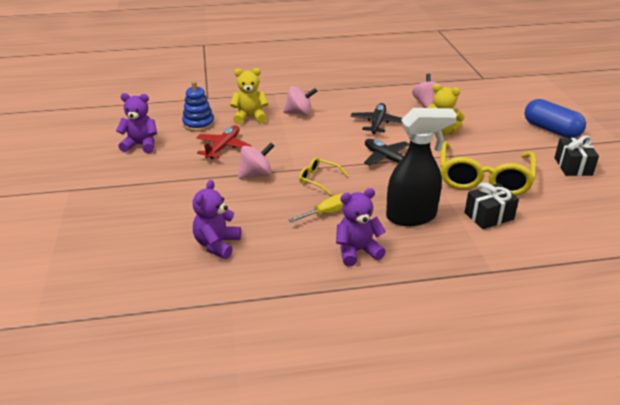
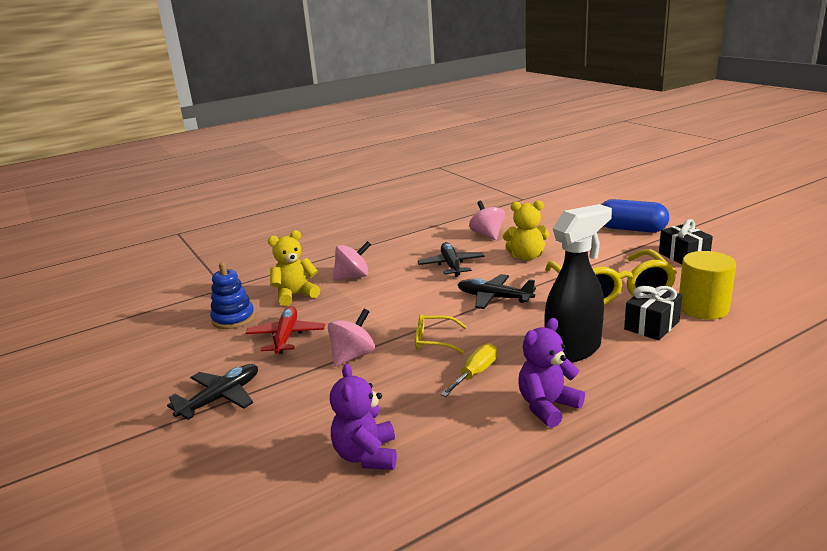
camera: 20 degrees left, 10 degrees down
(141, 145) = (170, 363): purple teddy bear -> none
(156, 178) = (221, 398): none -> black plane
(544, 215) = (703, 308): none -> yellow cylinder

